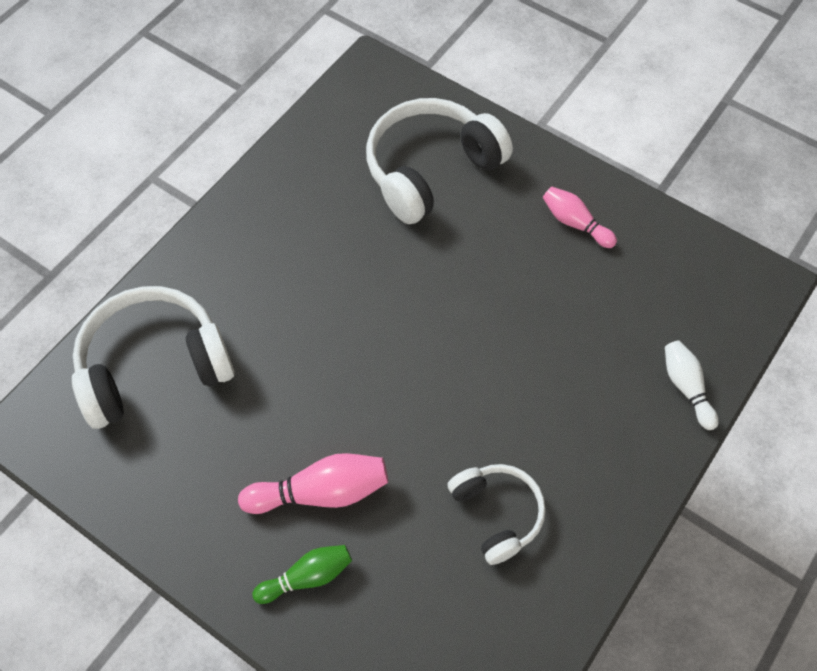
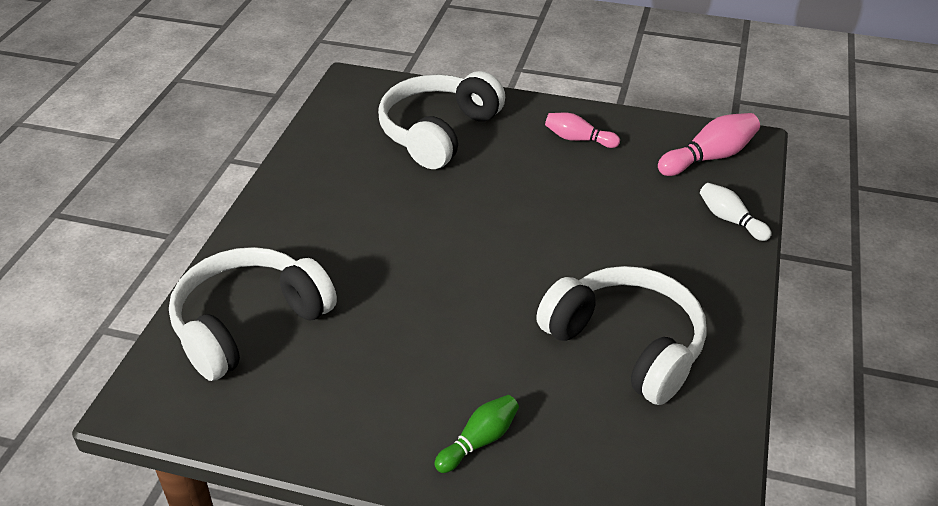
camera: 20 degrees left, 20 degrees down
(321, 492) = (458, 374): pink bowling pin -> pink bowling pin (709, 157)
(497, 514) = (626, 345): white headphones -> white headphones, size x1.71

